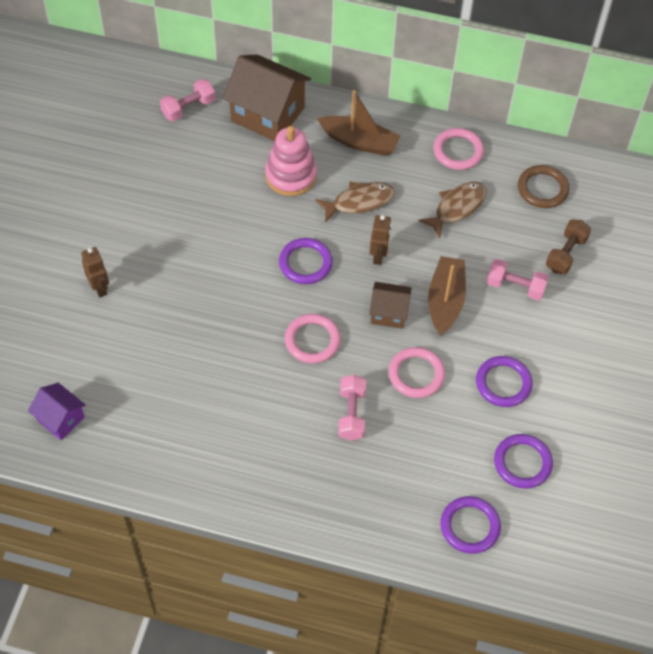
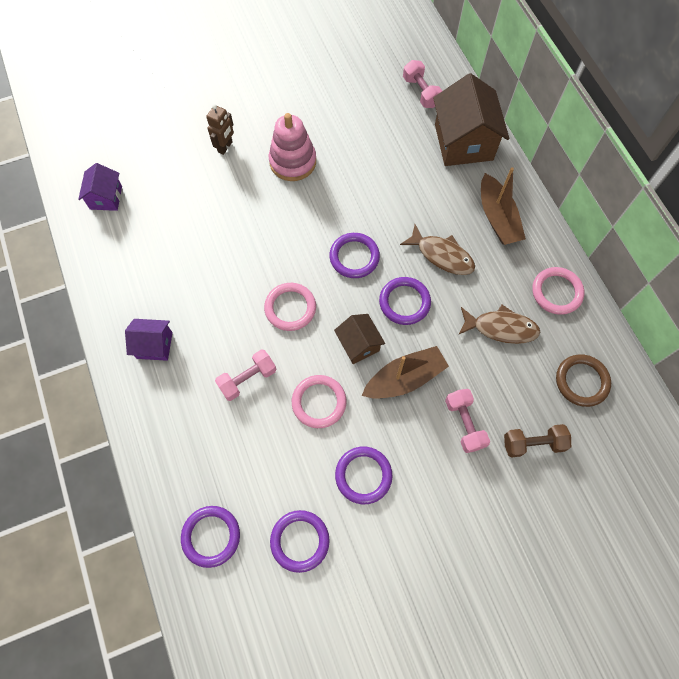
camera: 55 degrees right, 10 degrees up
(188, 108) = (421, 92): pink dumbbell -> pink dumbbell turned 45 degrees clockwise
(257, 468) = (154, 345): none -> purple house
(291, 176) = (423, 194): pink stacking toy -> pink stacking toy (293, 162)
(378, 256) = (404, 302): brown robot -> purple ring

